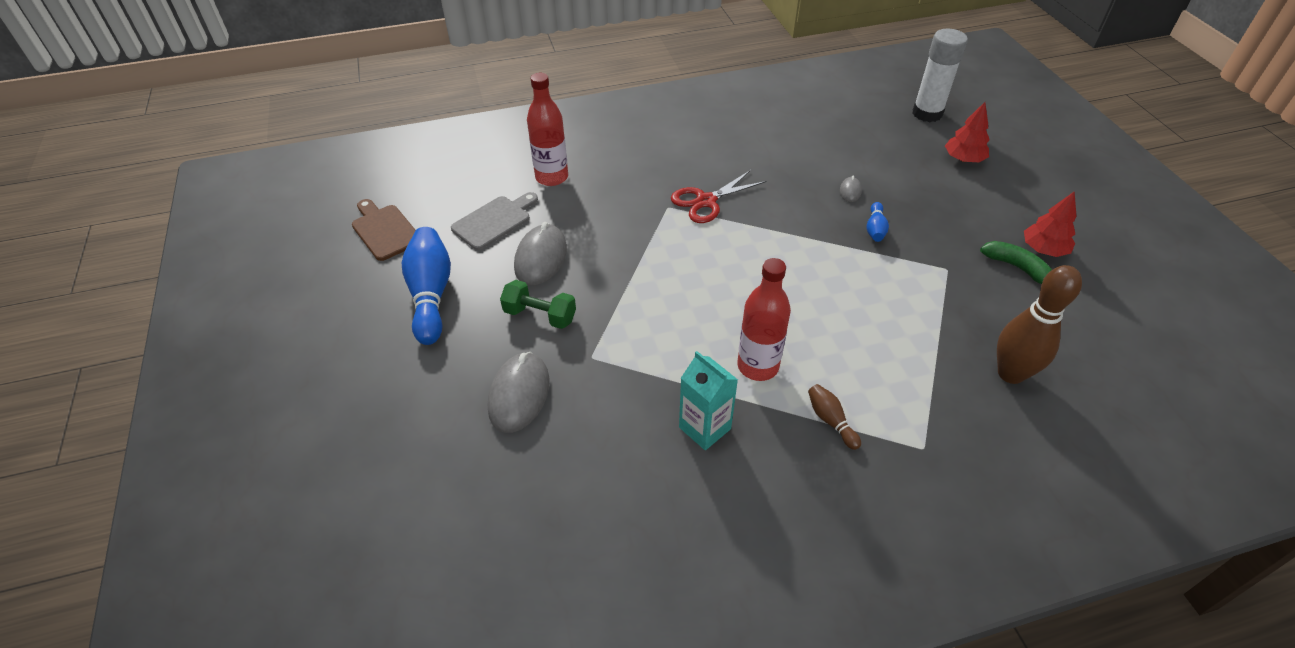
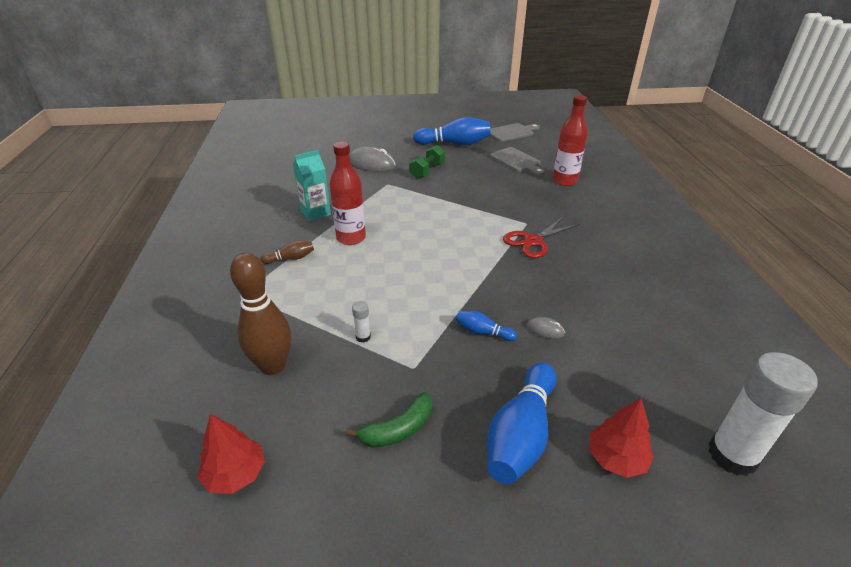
camera: 100 degrees right, 10 degrees down
(385, 230) = (512, 132): brown cutting board -> grey cutting board
(541, 258) = (478, 173): grey mouse -> none
(706, 201) = (533, 241): red scissors -> red scissors turned 105 degrees counterclockwise
(930, 312) = (363, 337): none -> white glue stick
(974, 202) = (521, 434): none -> blue bowling pin
(1043, 249) = (420, 472): red tree -> red tree (235, 474)

